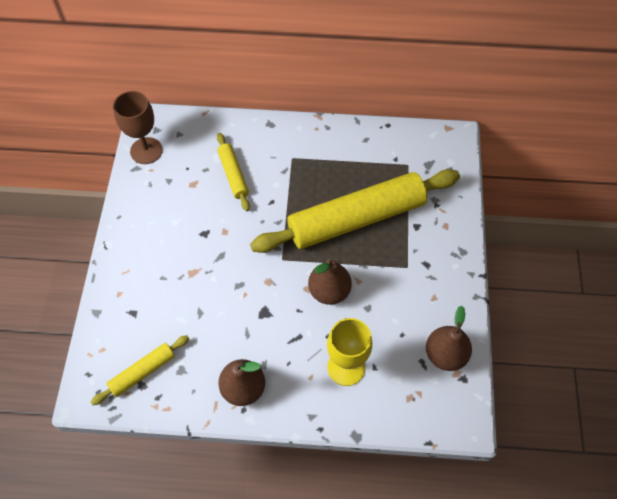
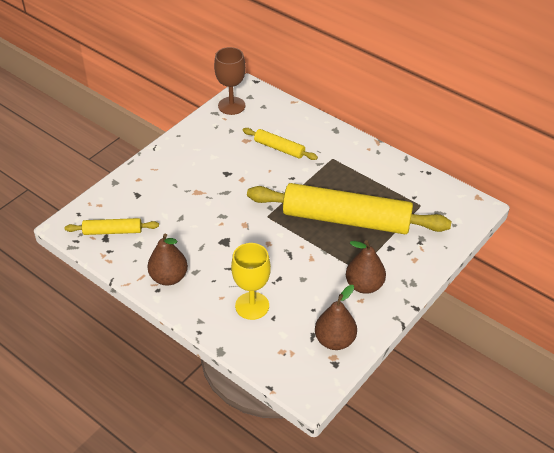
camera: 35 degrees right, 15 degrees down
(233, 175) = (279, 148): yellow rolling pin -> yellow rolling pin turned 75 degrees counterclockwise
(329, 291) = (283, 253): brown pear -> brown pear (364, 285)

